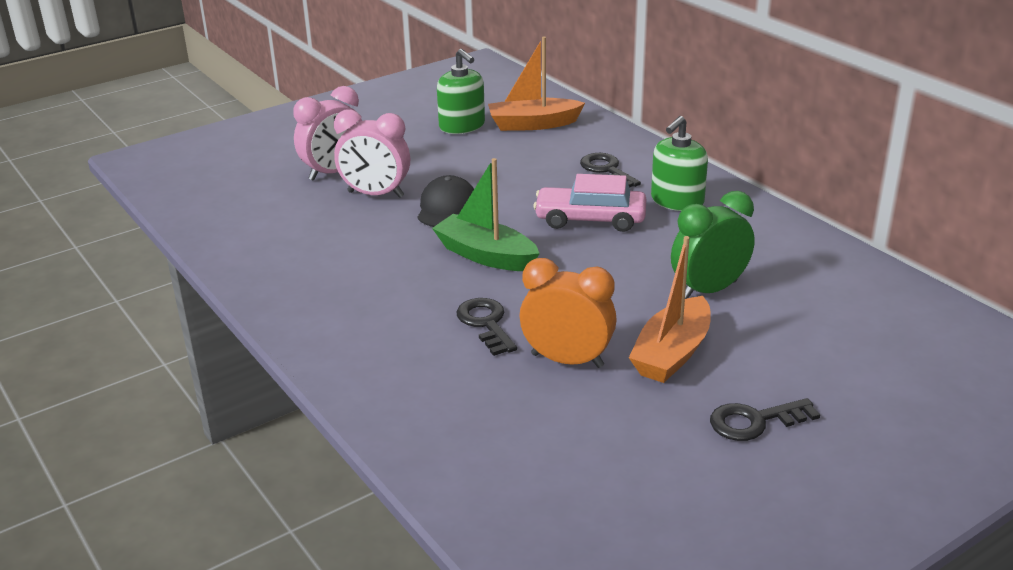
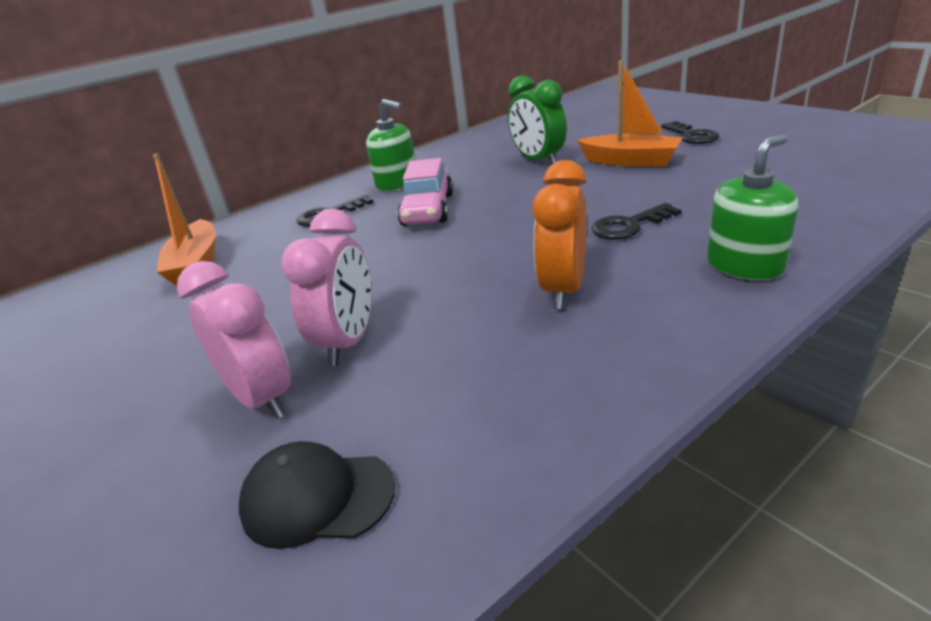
camera: 90 degrees left, 0 degrees up
(447, 208) = (395, 283): black cap -> black cap (317, 497)
(462, 126) = (167, 310): green soap dispenser -> green soap dispenser (745, 265)
(486, 255) = (502, 245): green boat -> none
(567, 360) = (664, 189): orange clock -> orange clock (563, 290)

